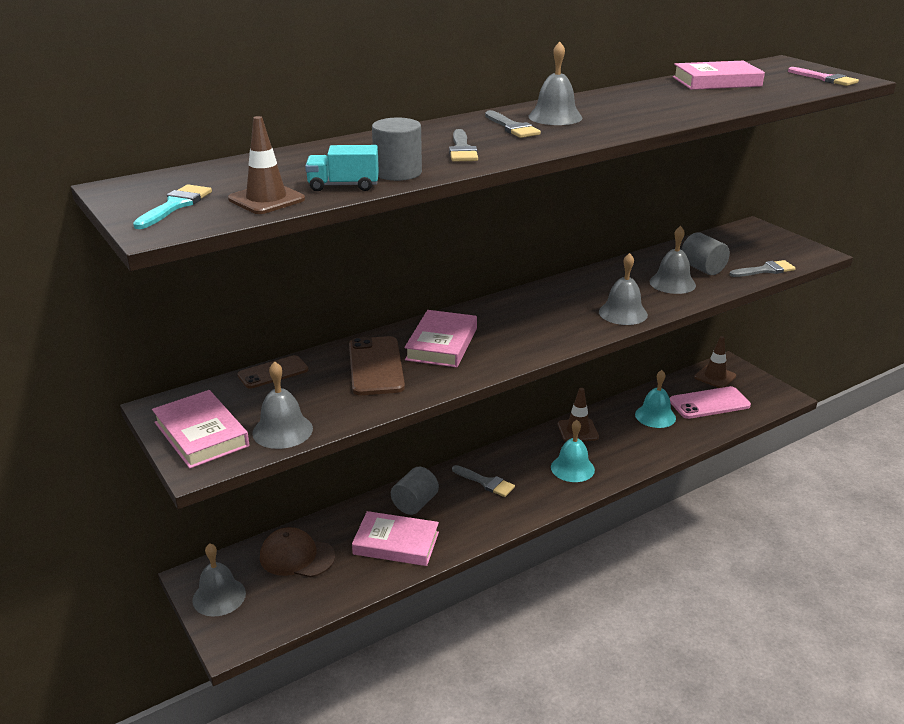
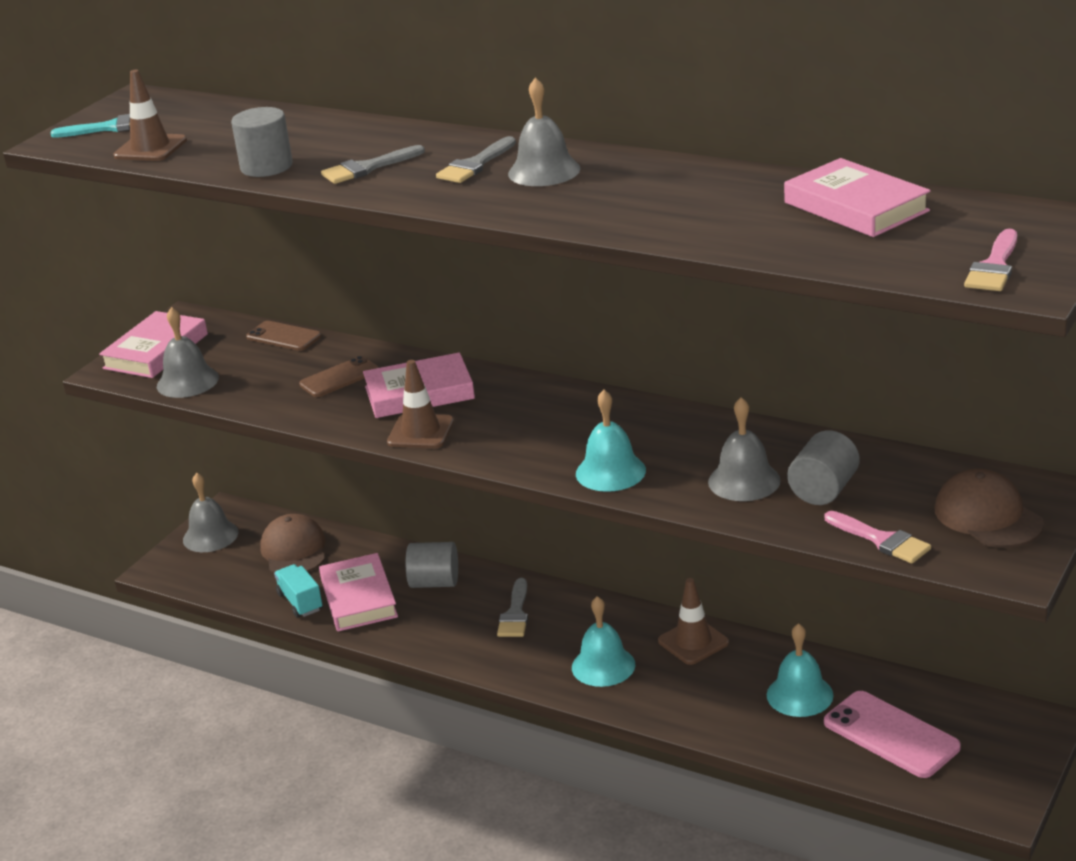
camera: 65 degrees right, 0 degrees up
(343, 186) = (209, 160): turquoise truck -> turquoise truck (300, 602)
(376, 366) = (339, 378): brown phone -> brown phone, size x0.64
(623, 313) = (610, 472): grey bell -> turquoise bell
(715, 377) = (980, 719): brown traffic cone -> brown traffic cone (421, 432)
(762, 244) = (987, 516): none -> brown cap
(765, 270) = (881, 540): grey brush -> pink brush

